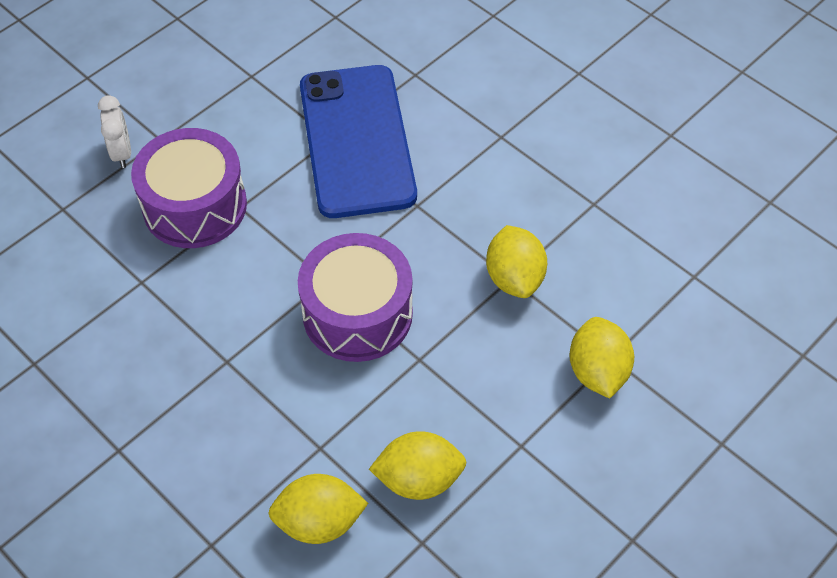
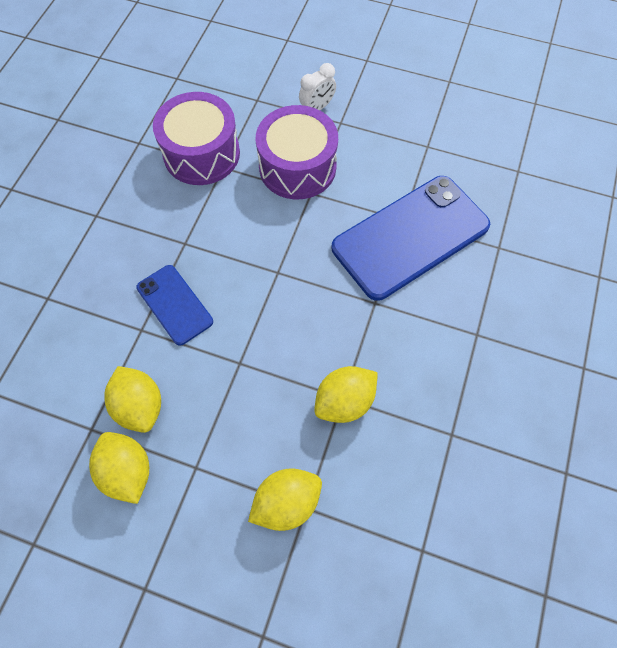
camera: 65 degrees right, 10 degrees up
(306, 400) = (174, 304): none -> blue phone
(319, 522) = (84, 355): yellow lemon -> yellow lemon (128, 471)
(357, 314) = (259, 305): purple drum -> purple drum (201, 153)

